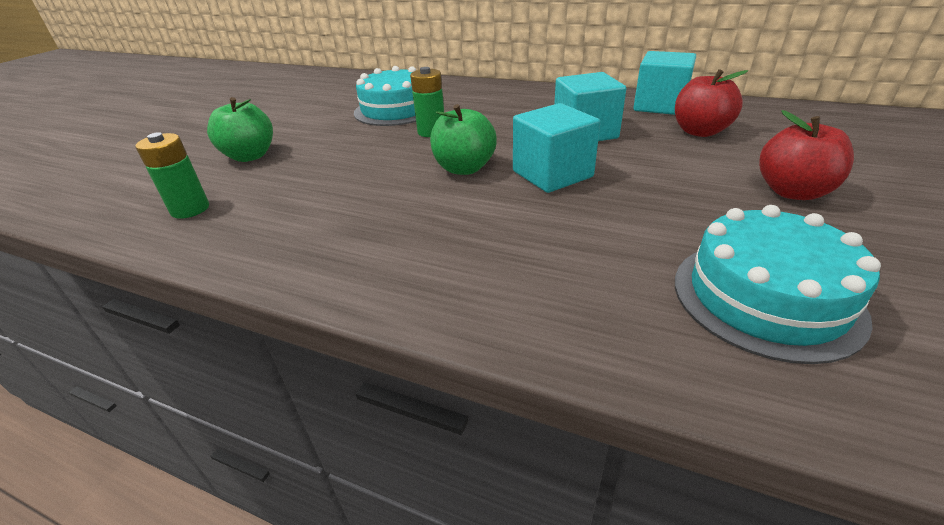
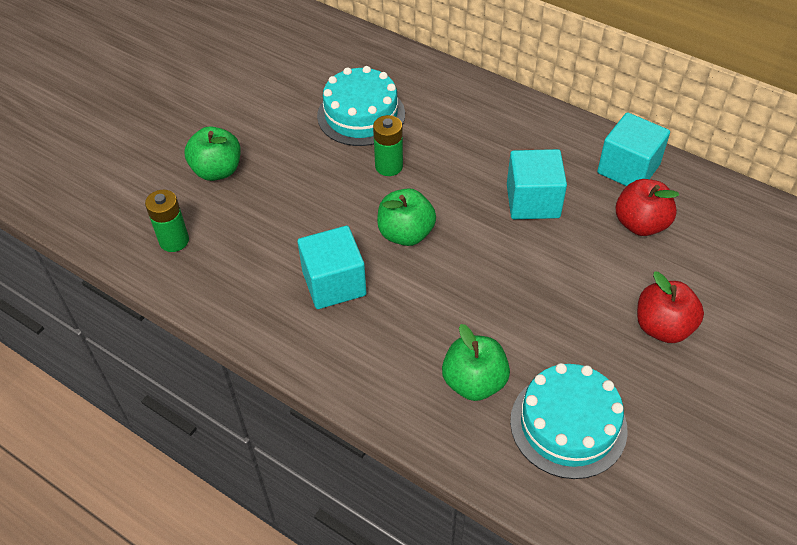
camera: 10 degrees right, 15 degrees up
(552, 174) = (478, 259): turquoise cube -> turquoise cube (334, 283)
(607, 274) = (474, 382): none -> green apple

